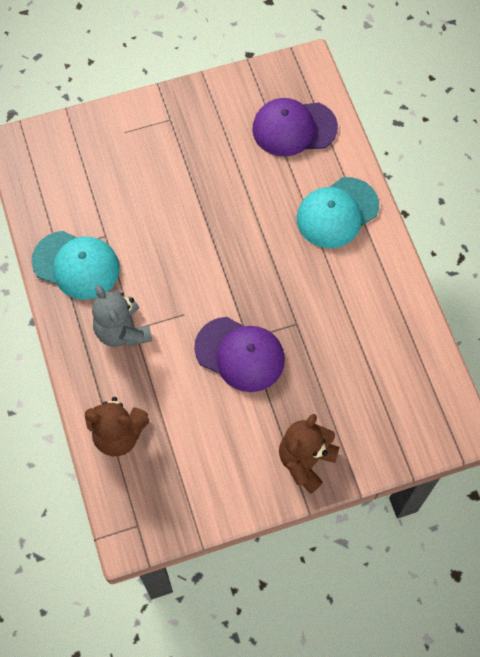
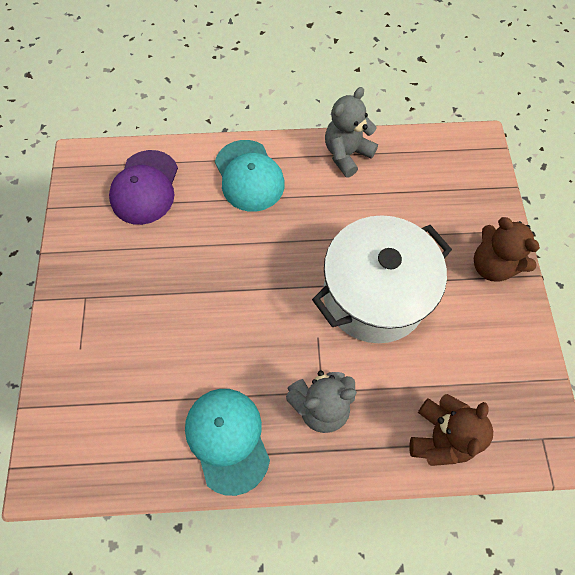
camera: 75 degrees left, 0 degrees up
(76, 265) = (227, 439): turquoise cap -> turquoise cap turned 60 degrees counterclockwise
(240, 354) = (374, 295): purple cap -> white pot
(395, 297) = (346, 154): none -> grey teddy bear

